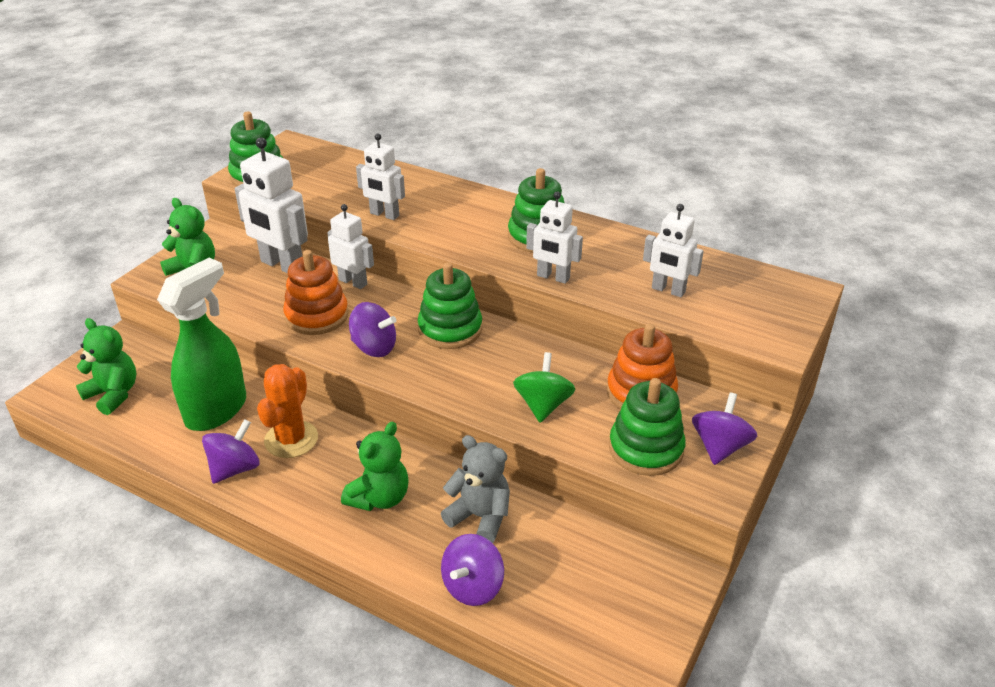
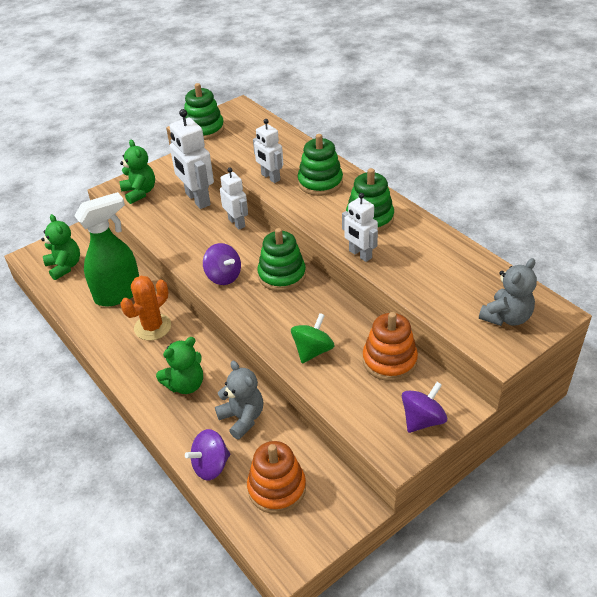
camera: 25 degrees right, 5 degrees up
(235, 468) = (109, 338): purple spinning top -> none
(317, 316) = (199, 243): orange stacking toy -> orange stacking toy (277, 488)
(646, 449) = (366, 405): green stacking toy -> green stacking toy (320, 182)
(668, 290) = (440, 286): white robot -> none
(760, 306) = (506, 317): none -> grey teddy bear

